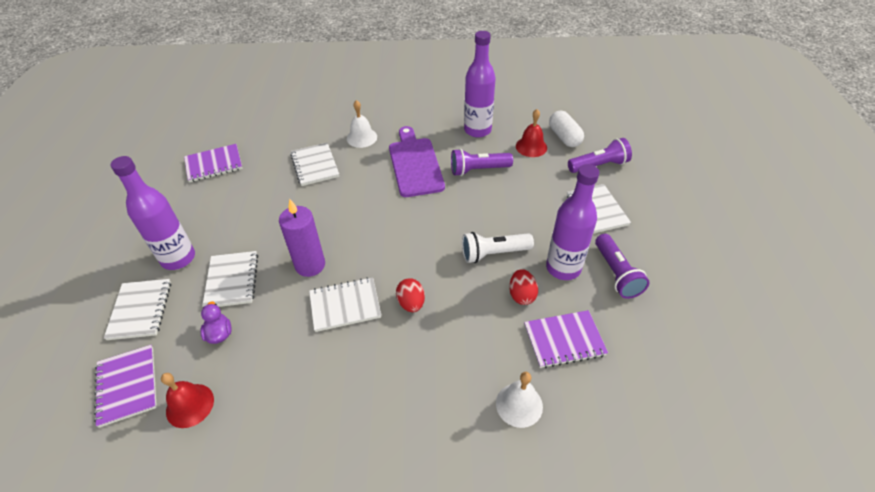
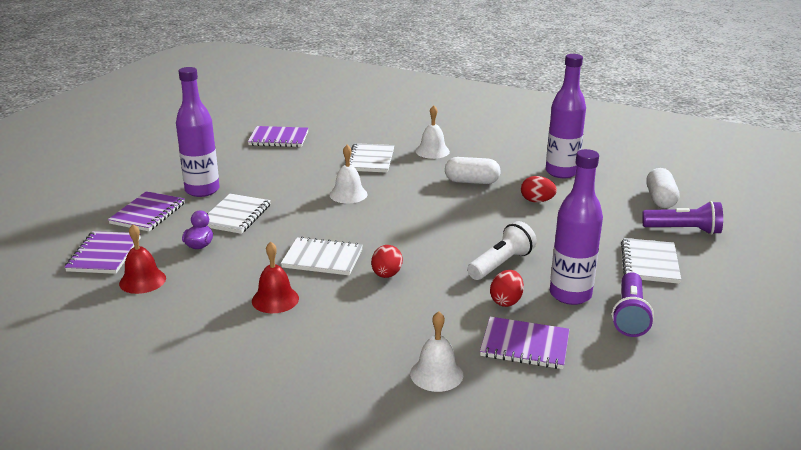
camera: 25 degrees right, 20 degrees down
(140, 310) = (148, 213): white notebook -> purple notebook
(310, 265) = (312, 224): purple candle -> none
(320, 215) = (348, 194): none -> white bell
(415, 164) = (471, 182): purple cutting board -> white capsule
(478, 170) = (537, 201): purple flashlight -> red egg
(493, 253) = (501, 264): white flashlight -> white flashlight turned 120 degrees clockwise
(531, 147) = (613, 198): red bell -> red bell (275, 299)

